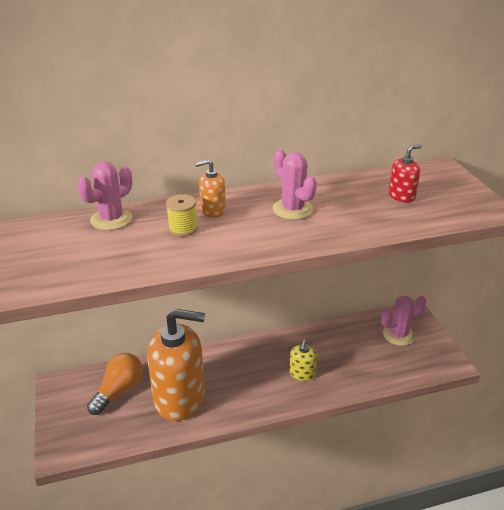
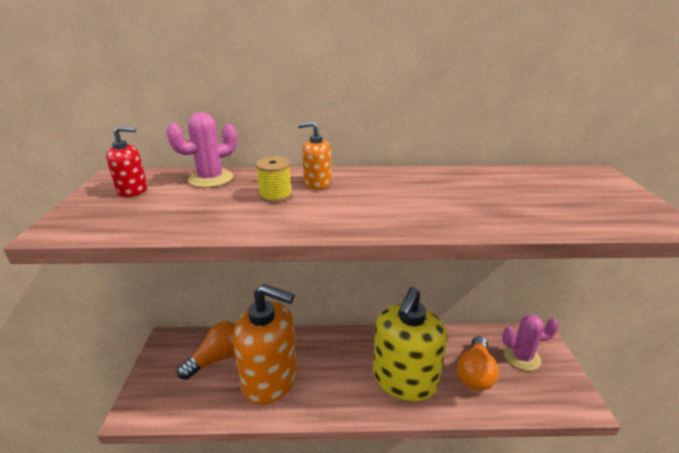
camera: 15 degrees right, 5 degrees down
(292, 209) = (405, 192): pink cactus -> none
(302, 373) = (404, 379): yellow soap dispenser -> yellow soap dispenser, size x2.31
(362, 356) = (475, 373): none -> orange light bulb
(401, 196) = (542, 194): red soap dispenser -> red soap dispenser (133, 190)

